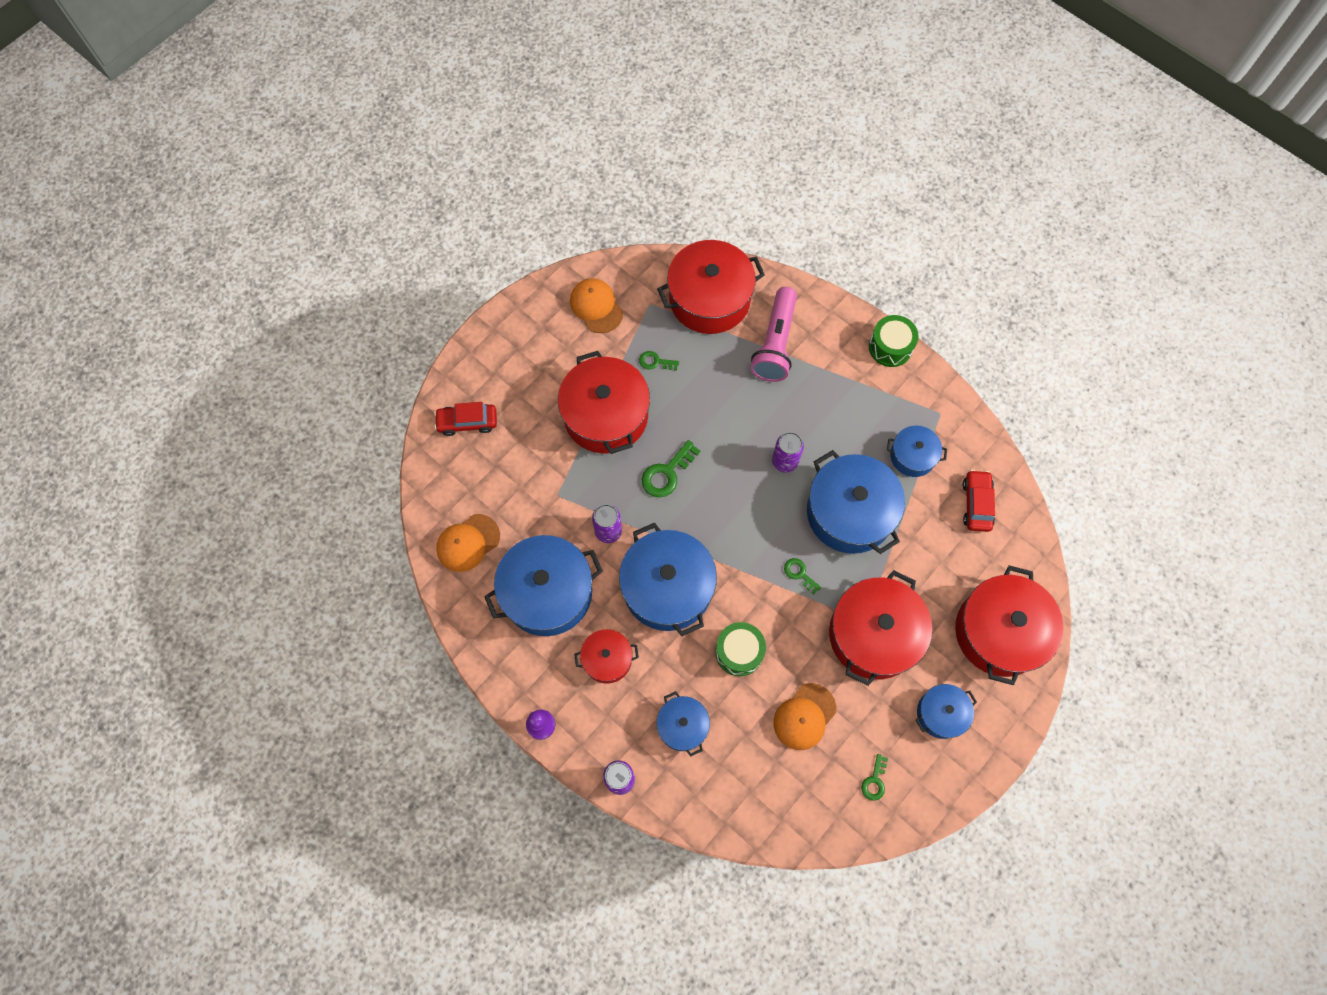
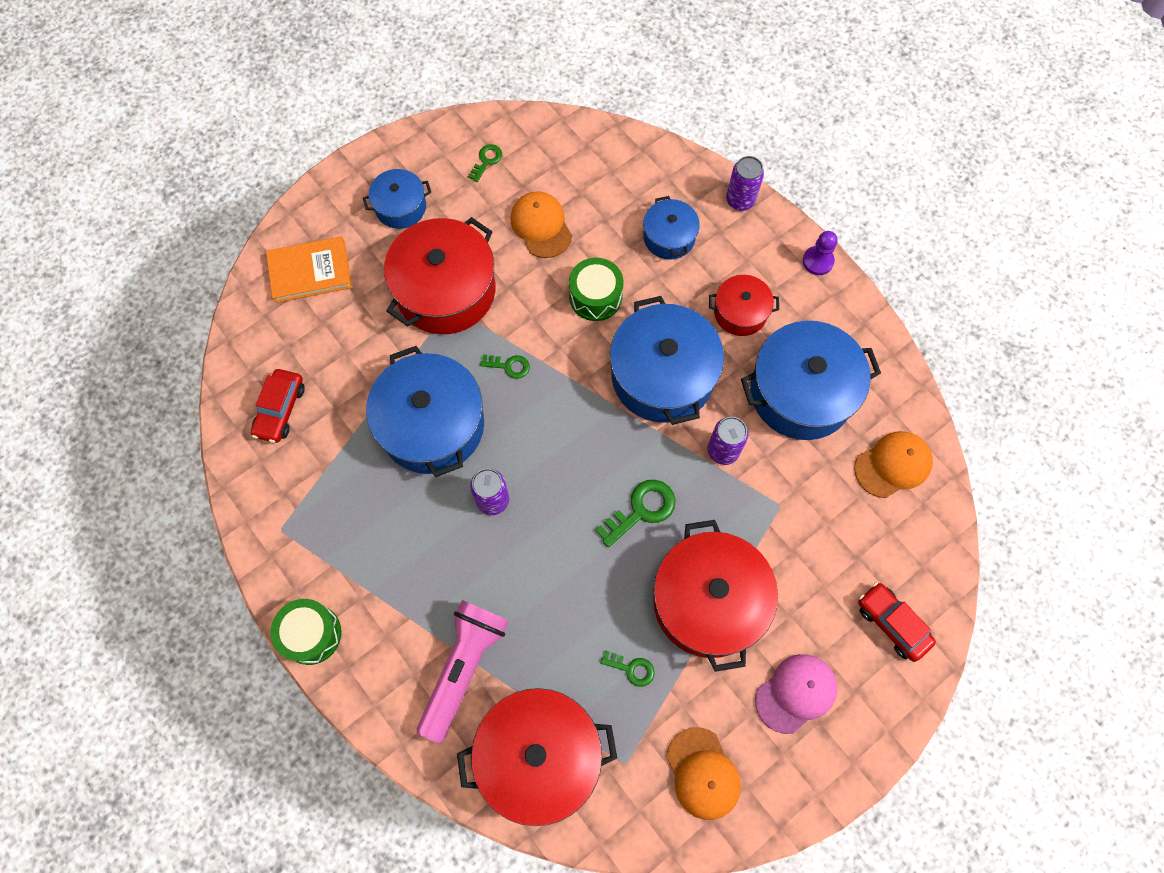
camera: 170 degrees left, 0 degrees up
(467, 422) = (892, 623): red car -> red car turned 135 degrees counterclockwise
(536, 365) = (796, 693): none -> pink cap
(799, 574) = (509, 366): green key -> green key turned 45 degrees counterclockwise
(804, 716) = (541, 226): orange cap -> orange cap turned 75 degrees counterclockwise
(912, 456) = (334, 480): blue pot -> none
(999, 632) = (310, 272): red pot -> orange book

